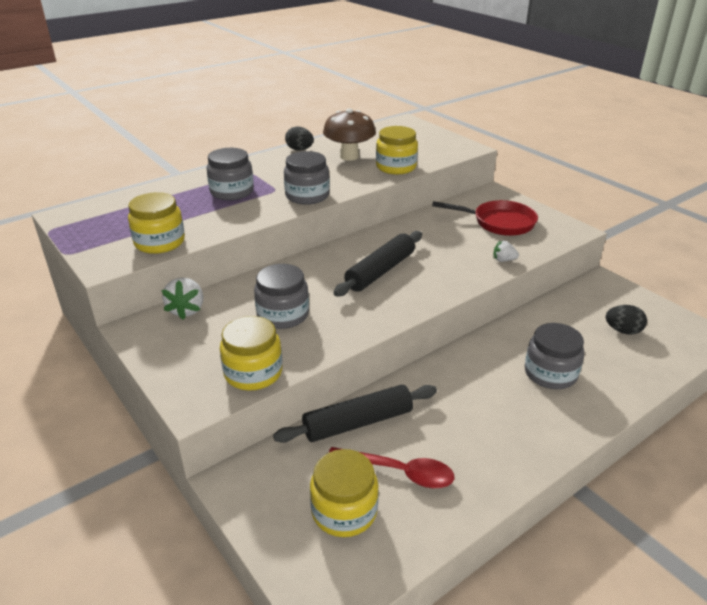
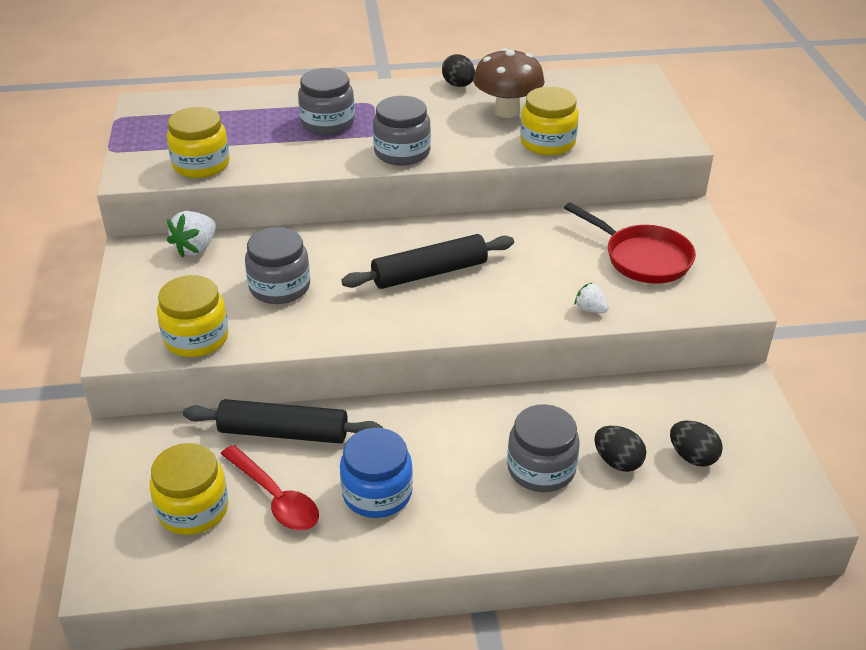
camera: 30 degrees right, 5 degrees up
(467, 435) = (377, 493): none -> blue jar
(587, 350) = (617, 462): none -> black egg

